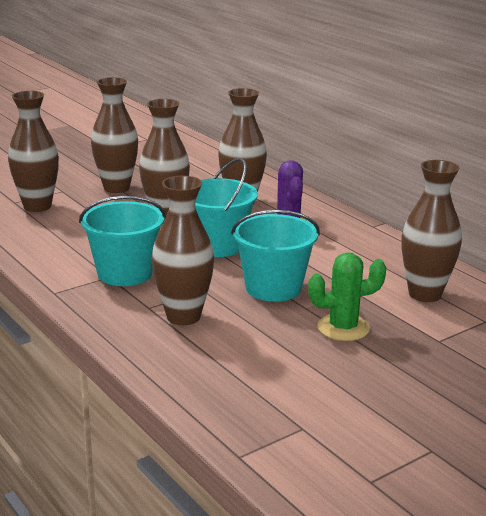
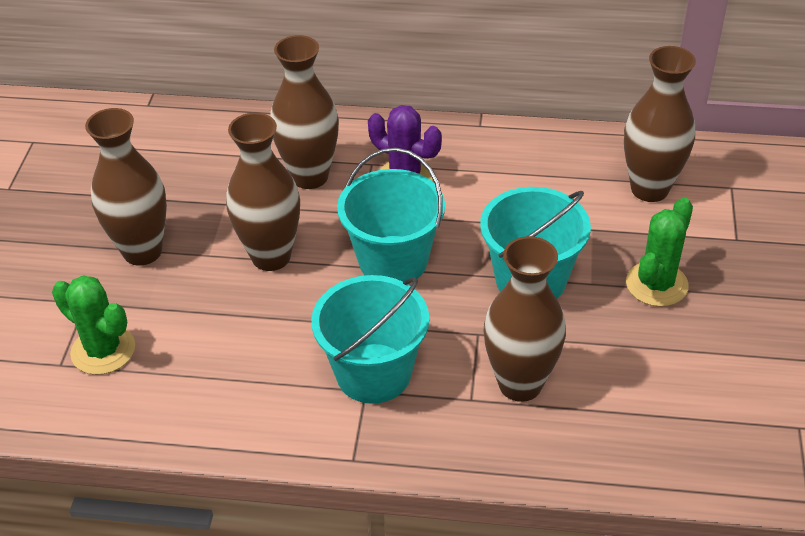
camera: 45 degrees left, 20 degrees up
(37, 206) = (103, 350): brown vase -> green cactus

